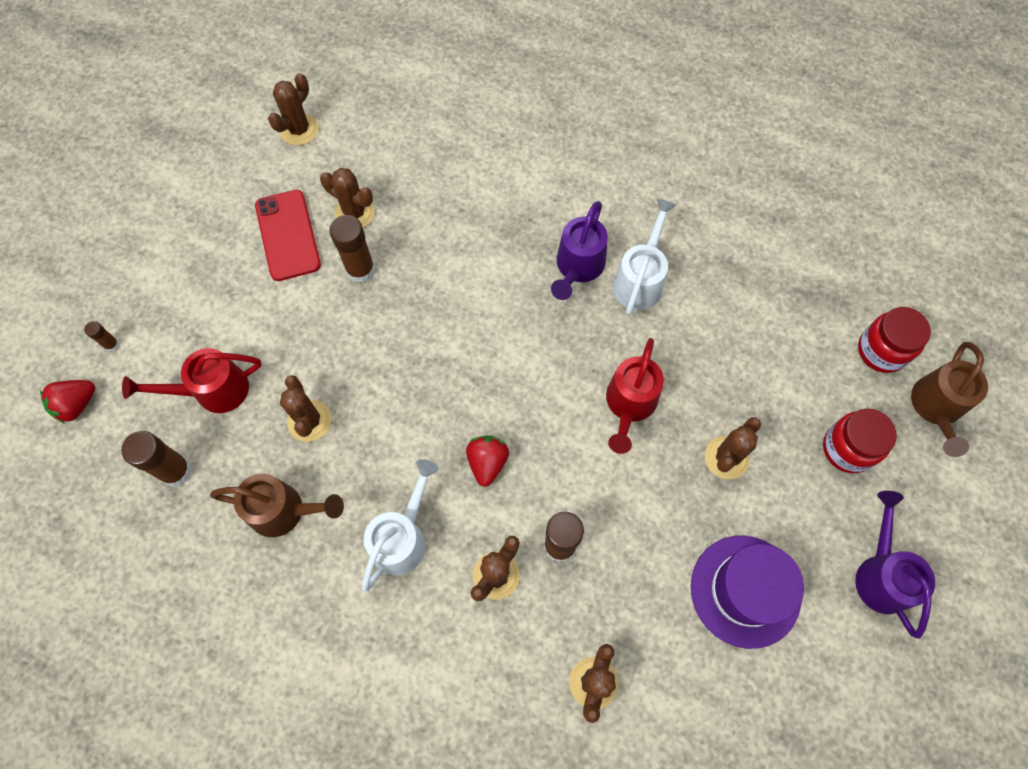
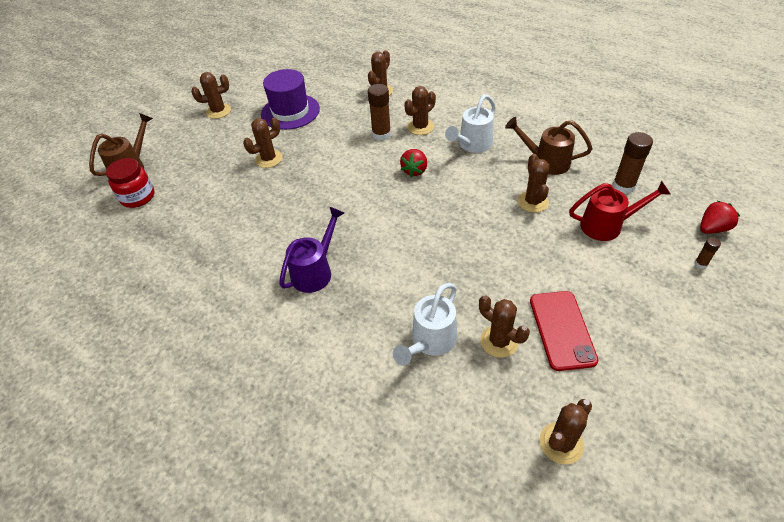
camera: 165 degrees left, 20 degrees down
(360, 269) = (494, 292): brown glue stick -> none
(629, 404) = (314, 188): red watering can -> none
(640, 280) = (272, 256): white watering can -> white watering can (430, 342)
(847, 448) = (197, 156): red jar -> none
(881, 574) = (218, 111): purple watering can -> brown cactus

